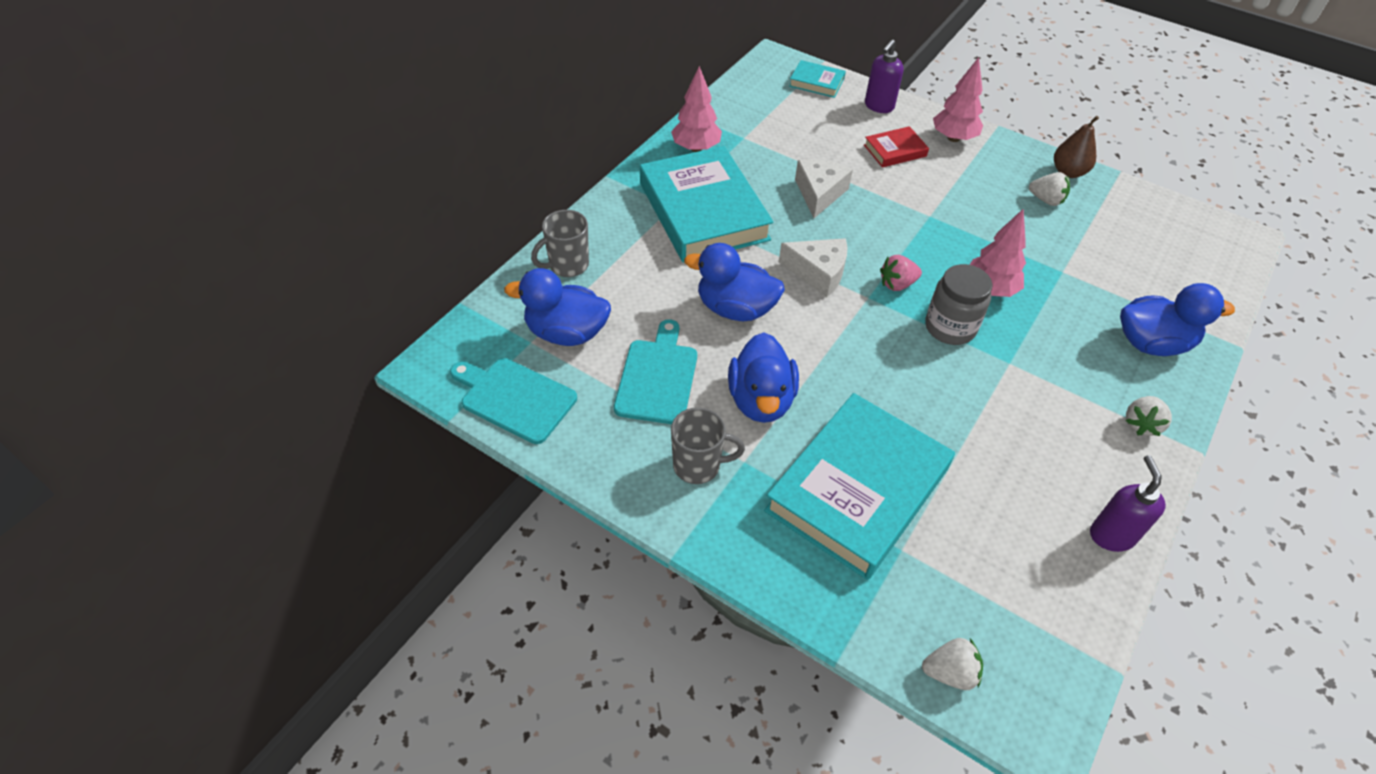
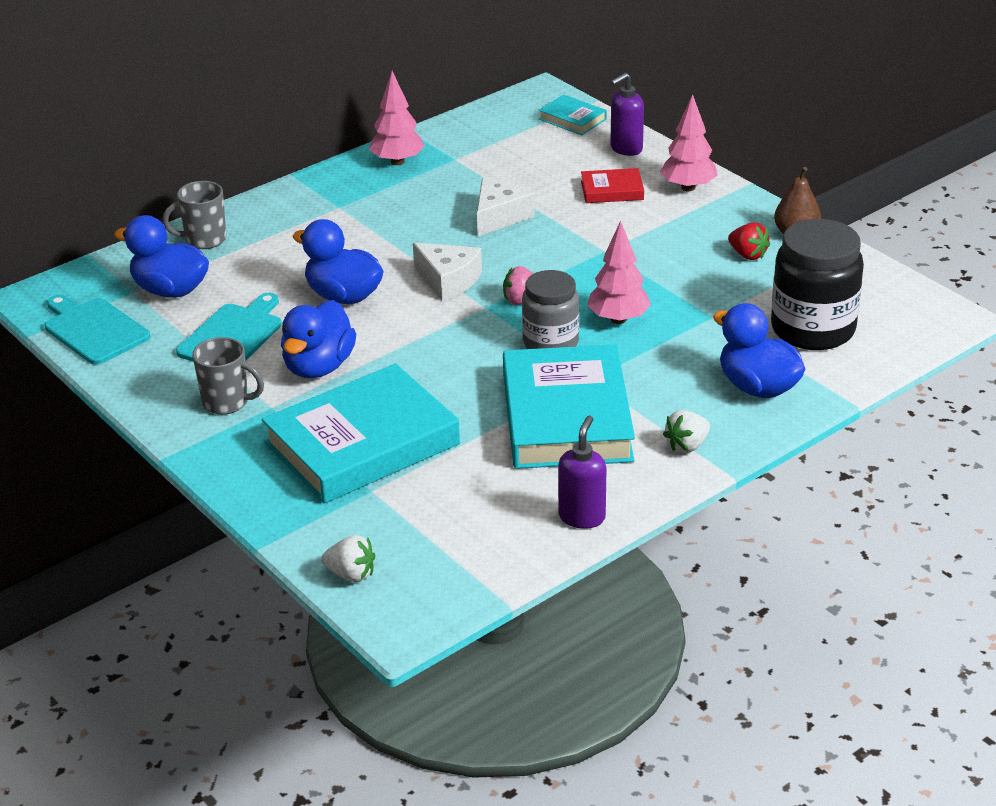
camera: 20 degrees right, 15 degrees down
(703, 211) = (367, 215): turquoise book -> turquoise book (567, 417)
(1046, 200) = (747, 255): white strawberry -> red strawberry
(1150, 270) = (813, 329): none -> black jar
(1151, 343) = (757, 387): blue duck -> blue duck turned 150 degrees counterclockwise

